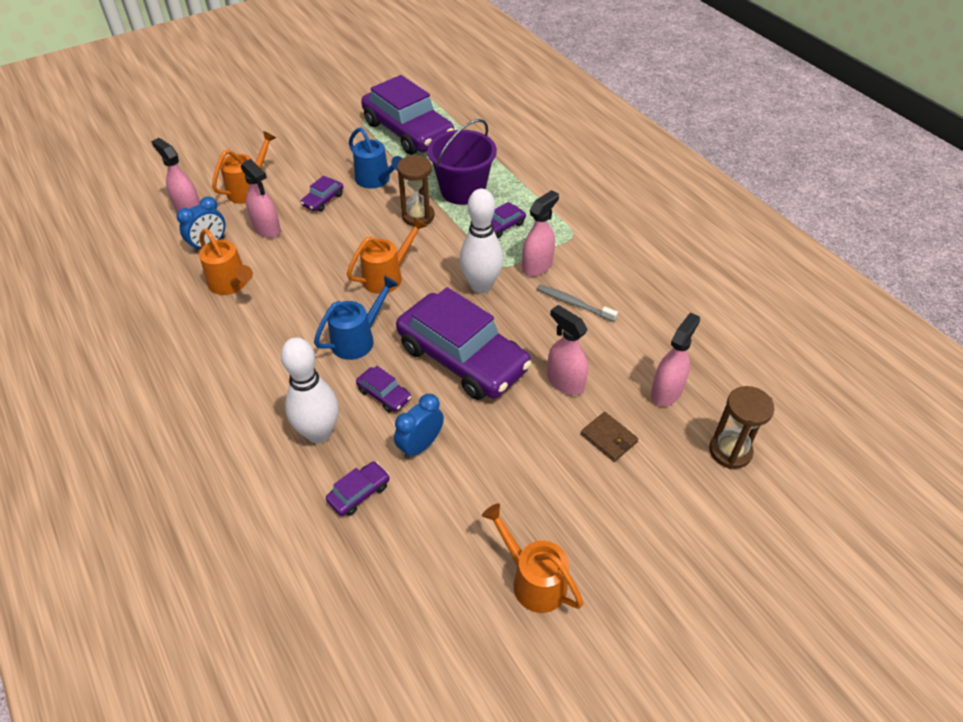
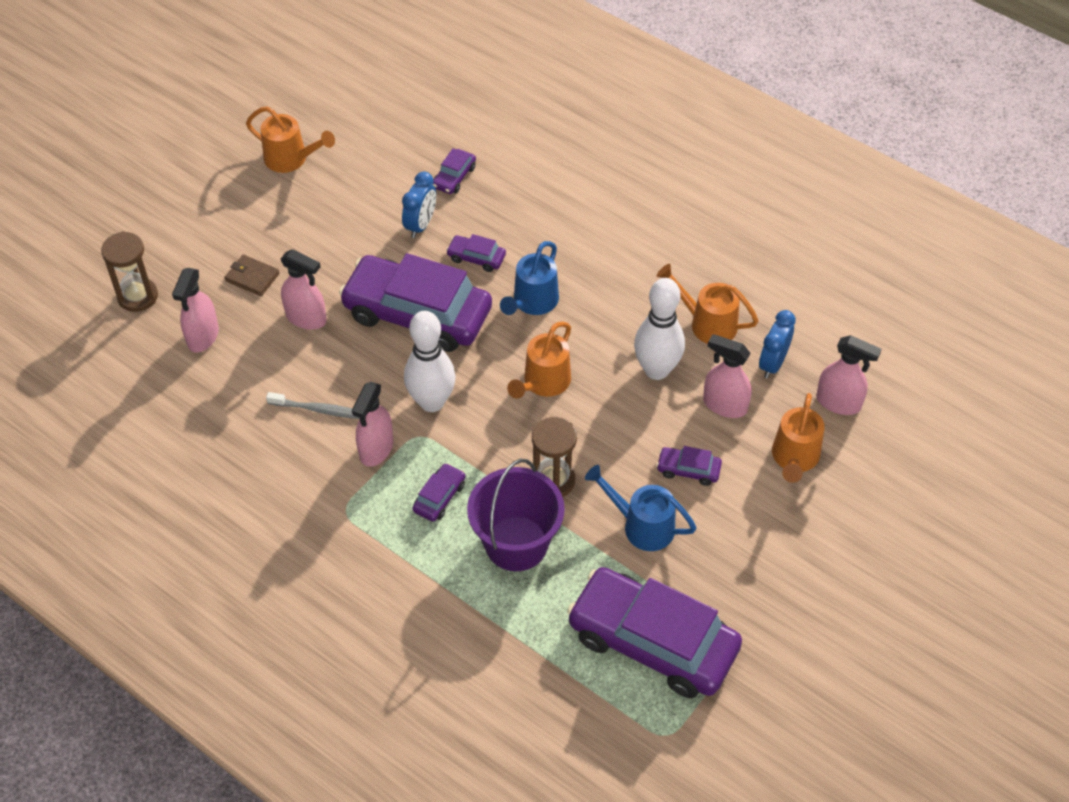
camera: 160 degrees right, 5 degrees up
(319, 433) = (515, 210): white bowling pin -> white bowling pin (656, 370)
(323, 200) = (688, 470): purple car -> purple car turned 90 degrees counterclockwise

